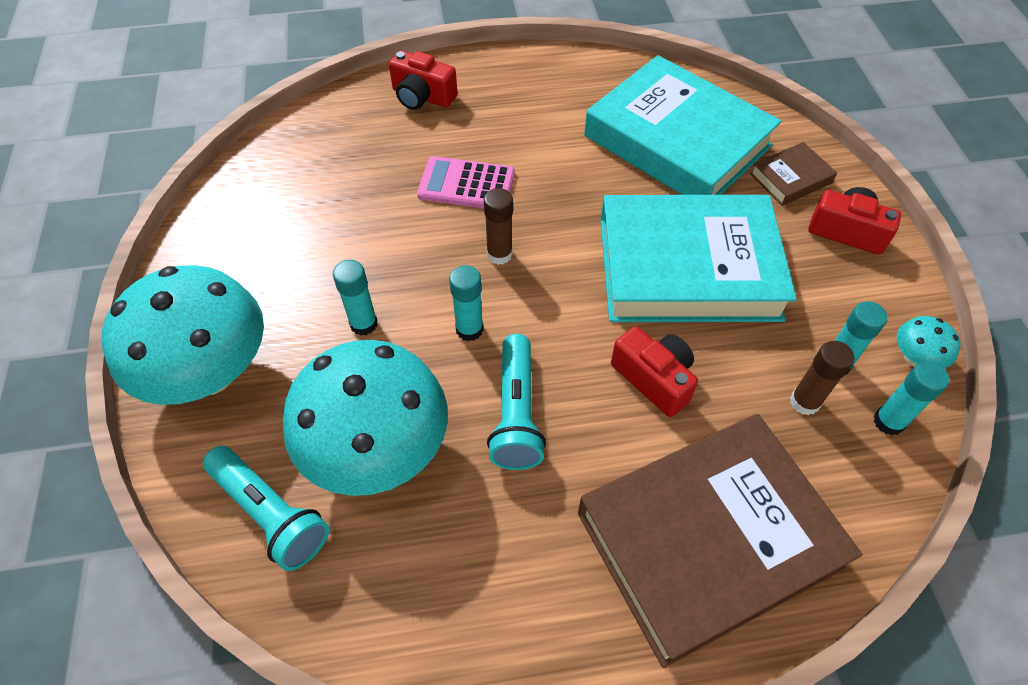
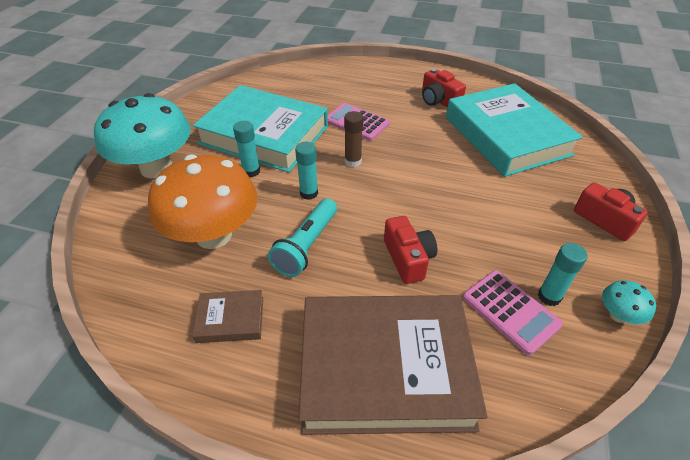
camera: 25 degrees right, 10 degrees down
(270, 514) = (135, 245): turquoise flashlight -> none
(377, 449) = (214, 235): turquoise mushroom -> orange mushroom
(422, 97) = (360, 76): red camera -> red camera (438, 100)
(688, 268) = (471, 205): turquoise book -> turquoise book (264, 135)
(790, 178) = (578, 177): brown book -> brown book (230, 319)
(804, 402) = (510, 311): brown glue stick -> pink calculator
(888, 422) = (572, 349): turquoise glue stick -> none

